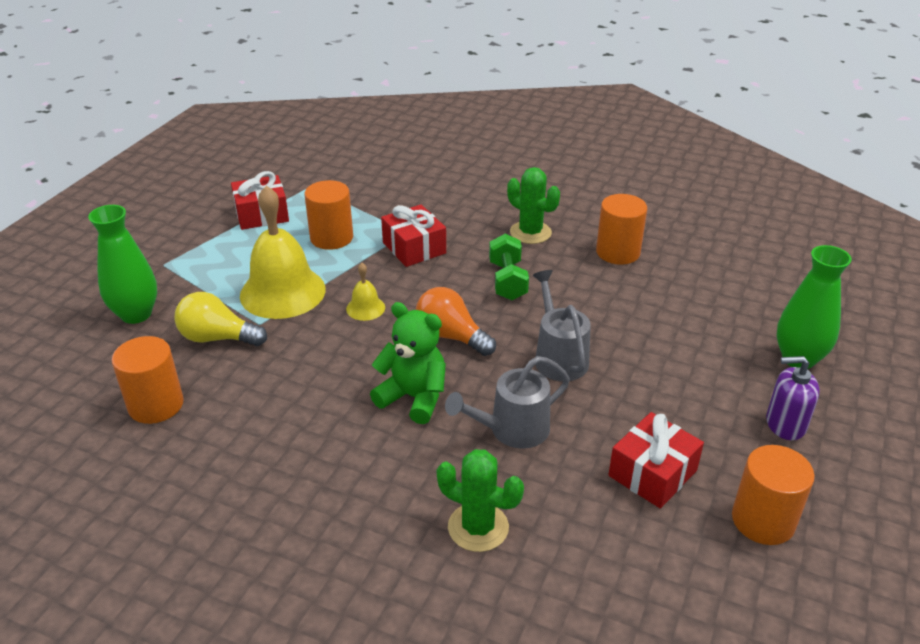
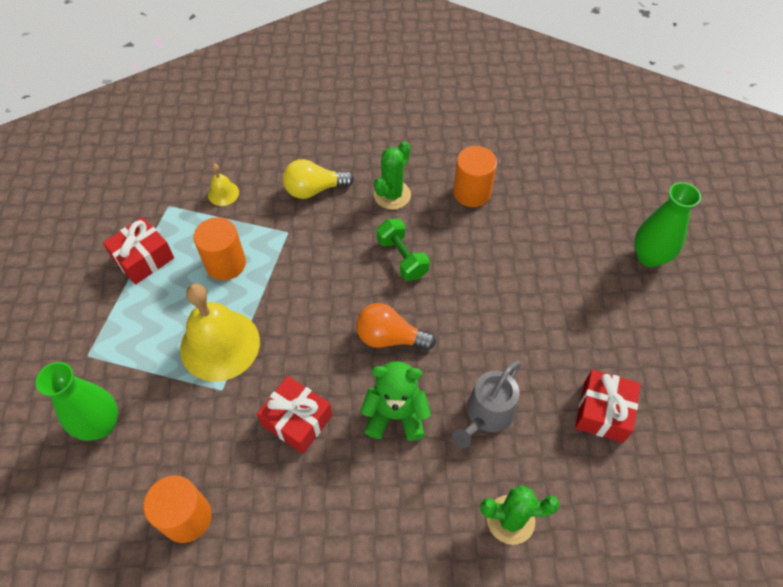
camera: 25 degrees left, 20 degrees up
(218, 338) = (194, 421): yellow light bulb -> yellow light bulb (314, 189)
(365, 308) = (302, 334): yellow bell -> yellow bell (223, 193)
(414, 248) = (305, 249): red gift -> red gift (297, 420)
(530, 232) = (392, 195): green cactus -> green cactus turned 75 degrees counterclockwise
(558, 357) = (482, 325): grey watering can -> none
(763, 520) = (691, 422): orange cylinder -> none
(785, 424) = (668, 325): purple soap dispenser -> none

